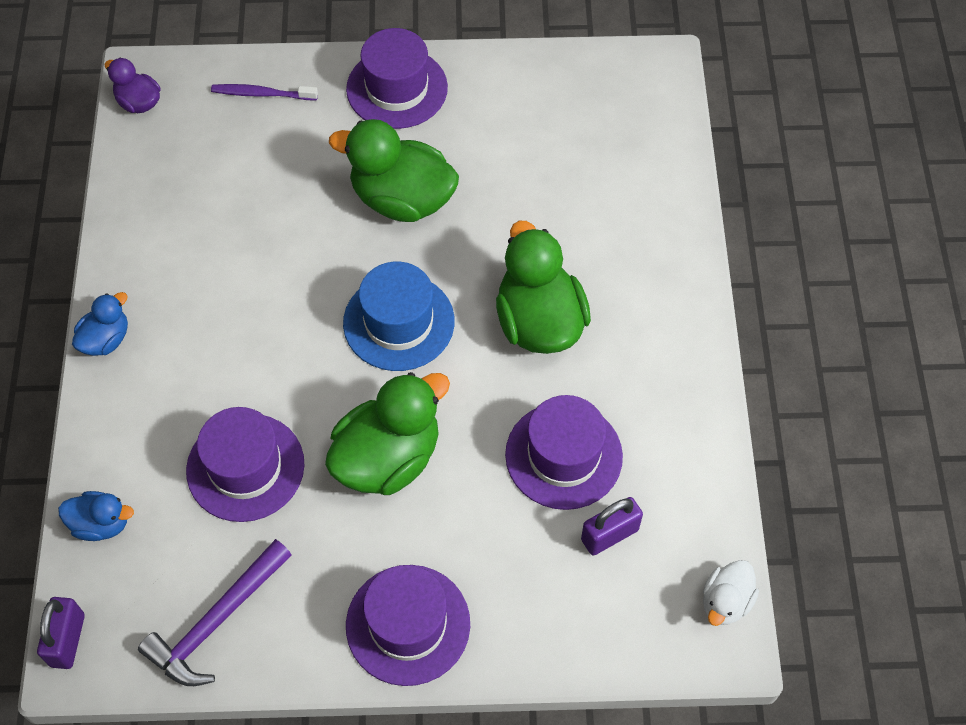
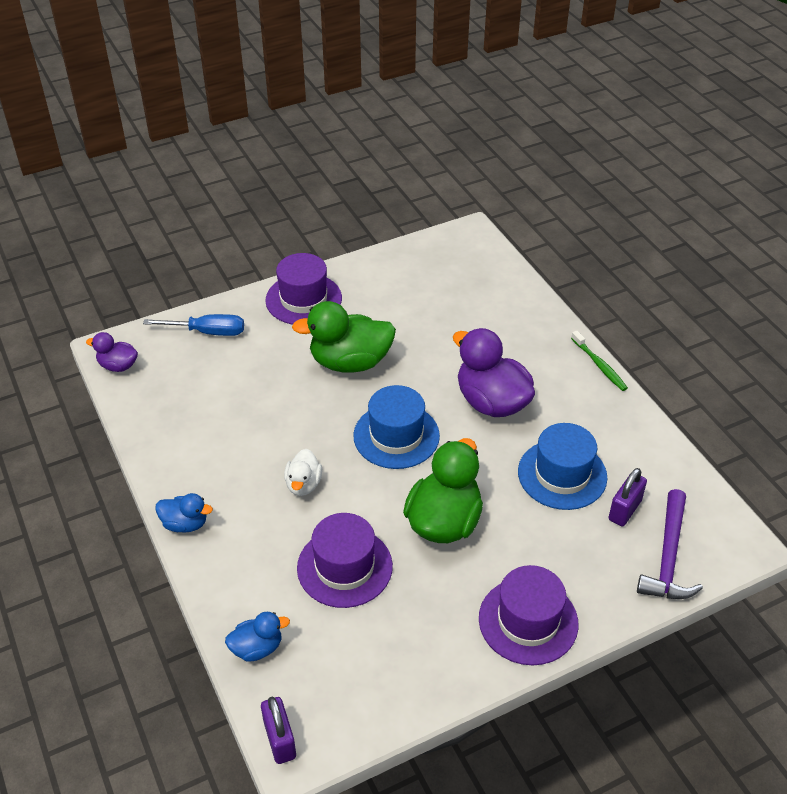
camera: 25 degrees left, 15 degrees down
(106, 339) = (185, 524): blue duck -> blue duck turned 90 degrees clockwise
(216, 621) = (388, 678): purple hammer -> purple hammer (668, 557)
(262, 94) = (208, 332): purple toothbrush -> blue screwdriver
(539, 322) = (491, 402): green duck -> purple duck
(563, 455) = (562, 474): purple hat -> blue hat
(706, 324) = (599, 365): none -> green toothbrush
(725, 602) = (725, 520): white duck -> white duck (303, 484)

